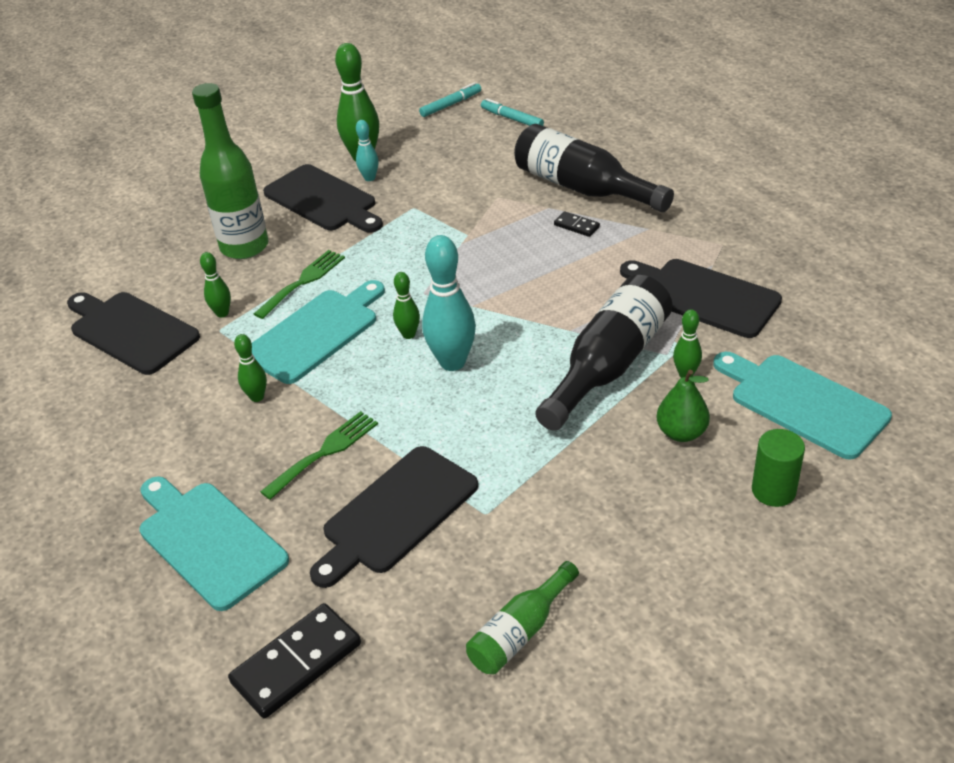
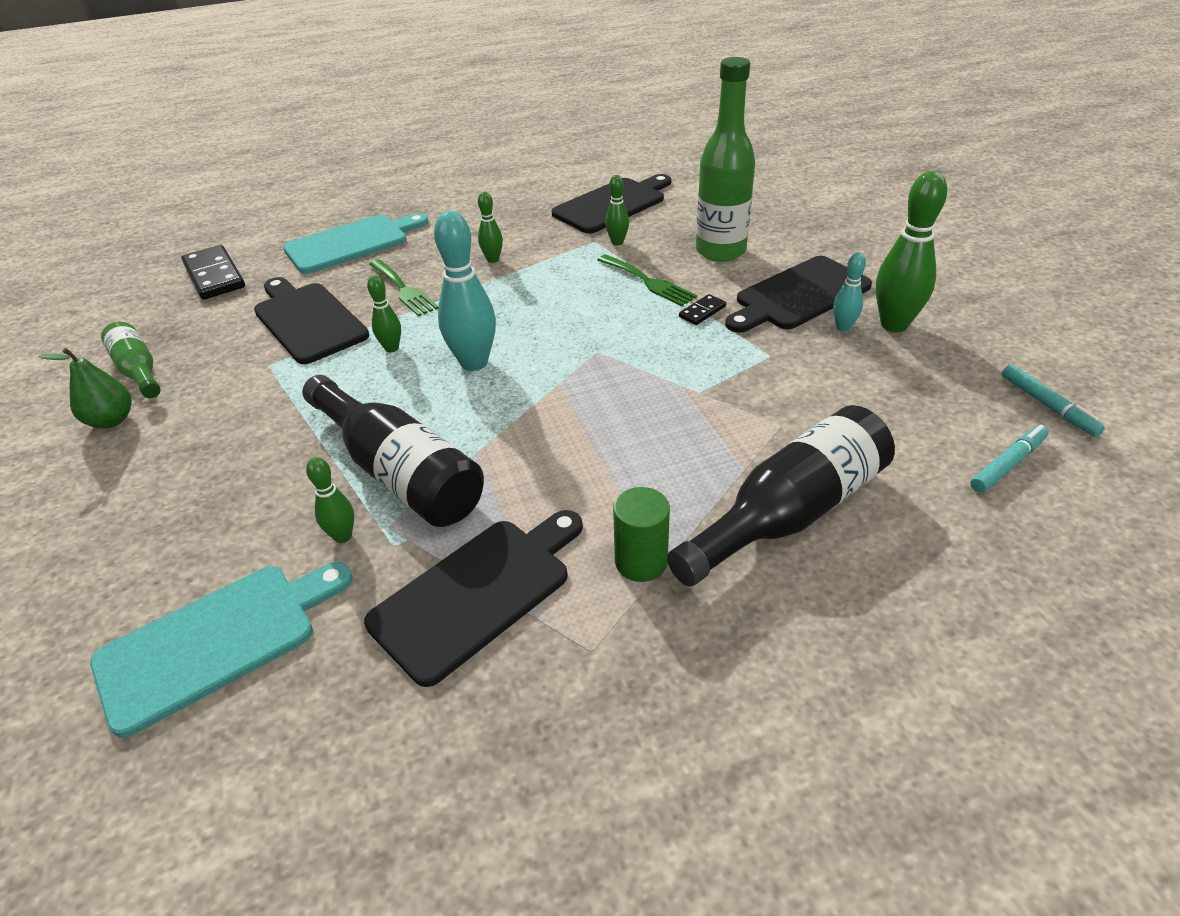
camera: 100 degrees right, 0 degrees up
(315, 333) = (563, 287): turquoise cutting board -> none
(409, 334) = (532, 339): green bowling pin -> green bowling pin (391, 348)
(576, 226) = (691, 490): black domino -> black domino (702, 312)
(681, 433) = (258, 511): green pear -> green pear (111, 420)
(773, 490) = (121, 567): green cylinder -> green cylinder (641, 562)

